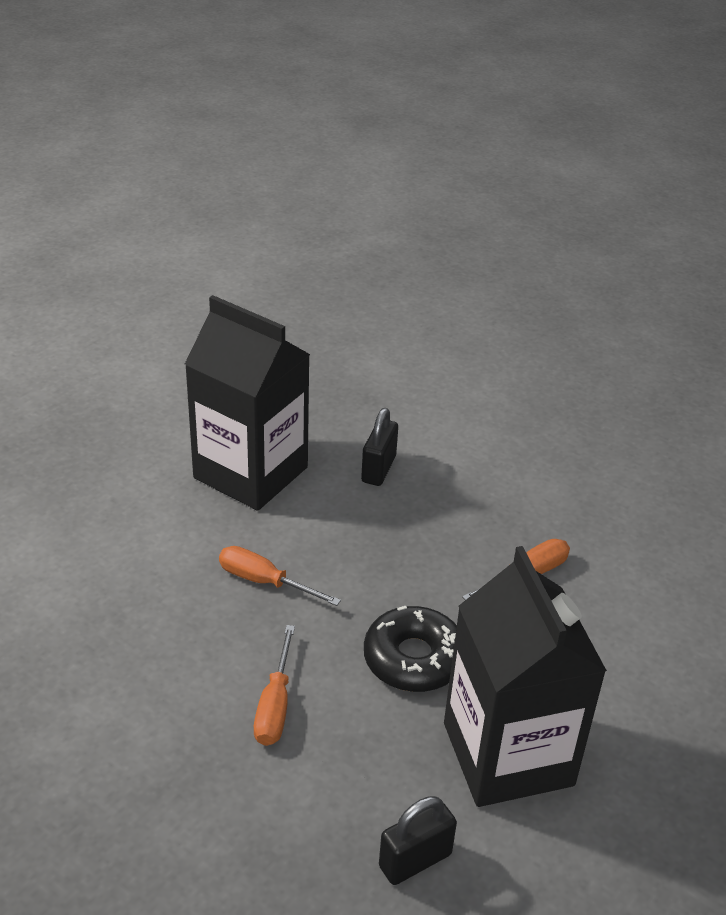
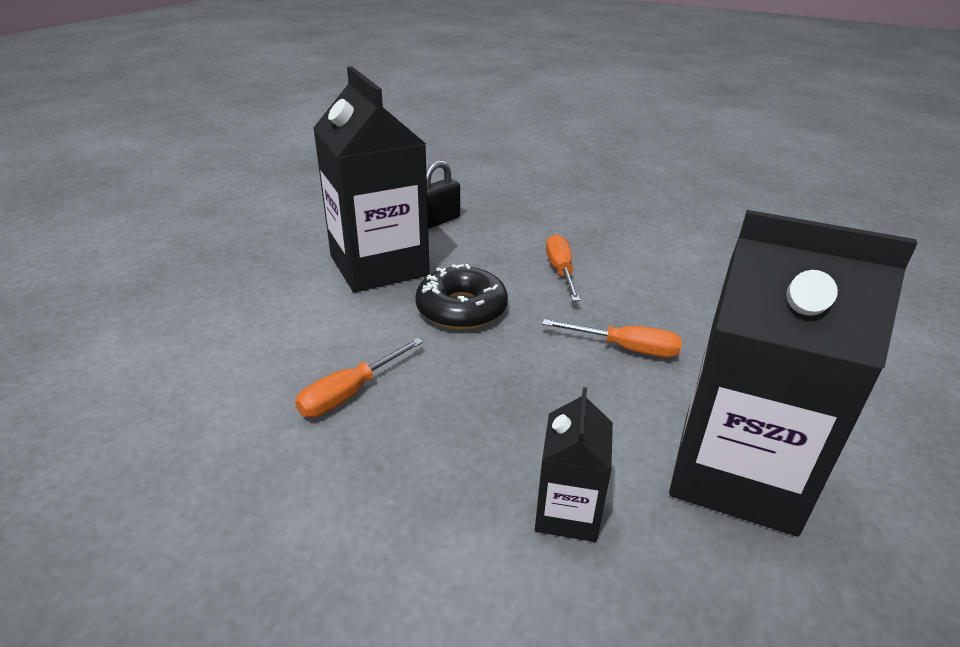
camera: 170 degrees right, 5 degrees down
(378, 469) = (567, 512): black padlock -> black carton

